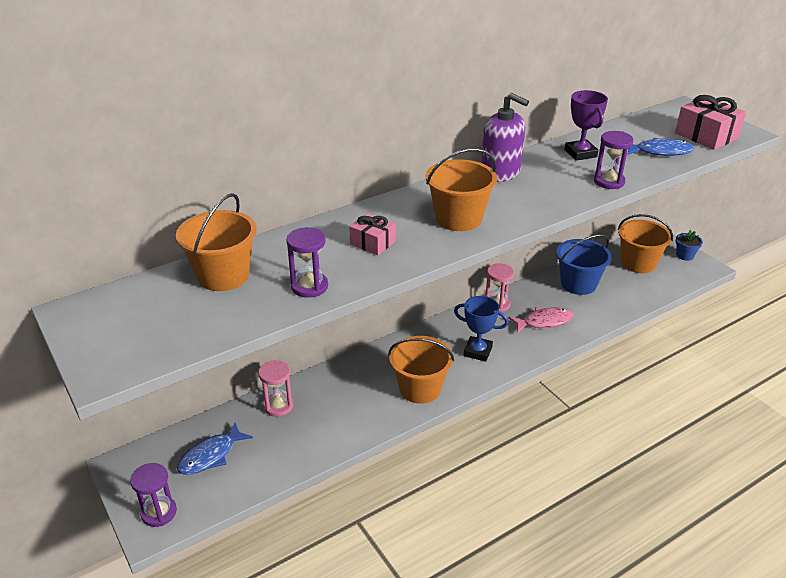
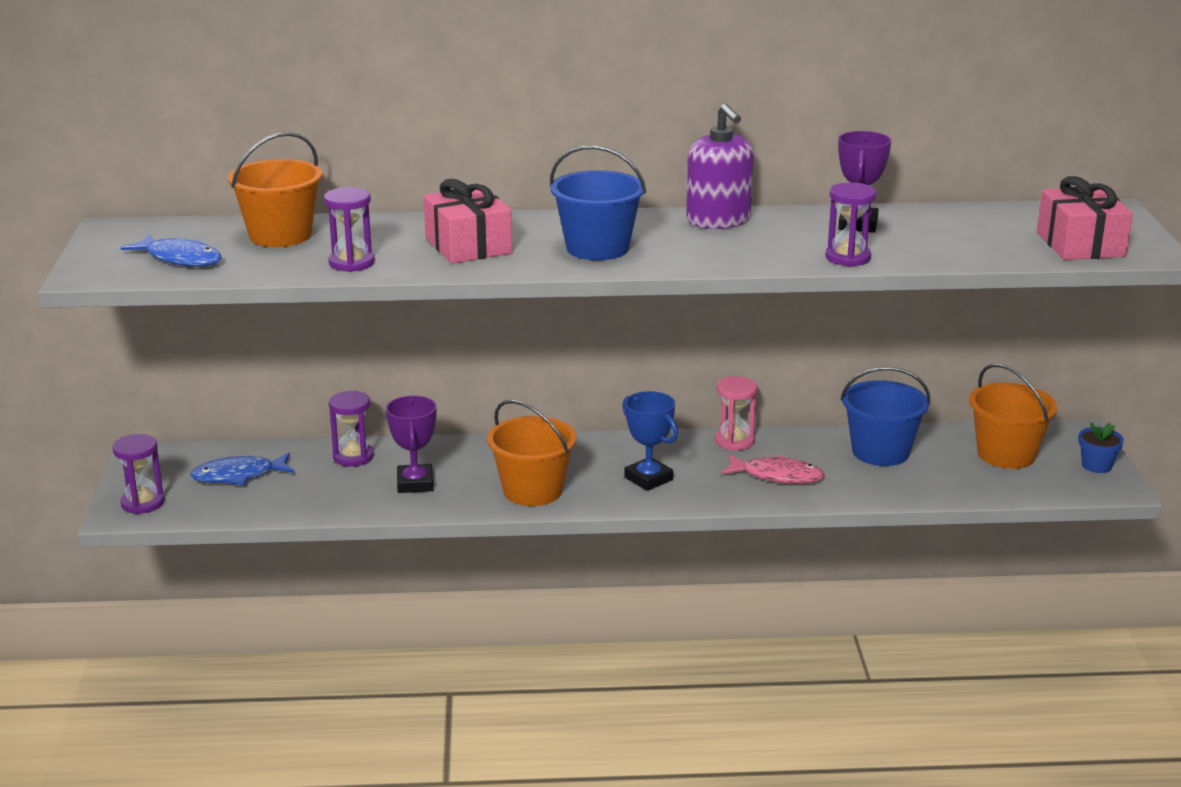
camera: 30 degrees right, 10 degrees down
(278, 406) = (353, 457): pink hourglass -> purple hourglass
(340, 412) = (415, 483): none -> purple trophy
(372, 243) = (468, 246): pink gift -> pink gift, size x1.65
(458, 218) = (597, 248): orange bucket -> blue bucket
(660, 151) = (977, 245): blue fish -> blue fish (180, 259)

